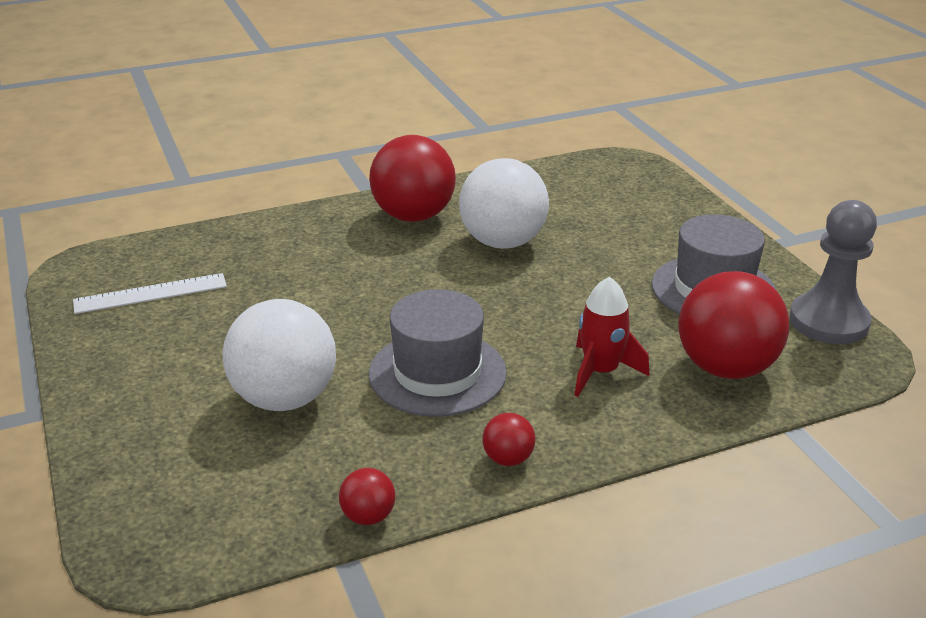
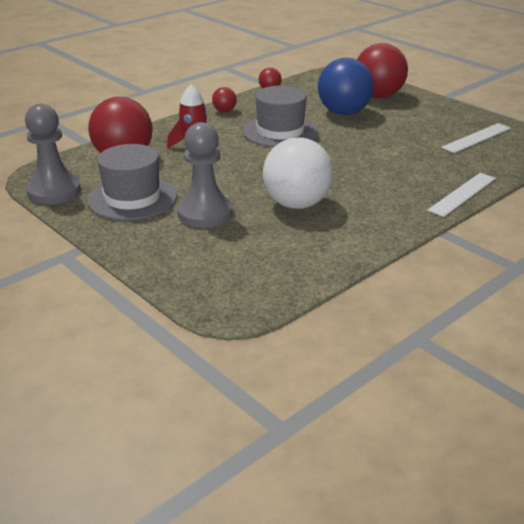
camera: 160 degrees right, 0 degrees up
(285, 398) = (344, 113): white ball -> blue ball
(296, 218) = (462, 194): none -> white ruler
(413, 216) = (380, 211): red ball -> red ball (378, 96)
(621, 251) = (205, 213): none -> grey pawn

